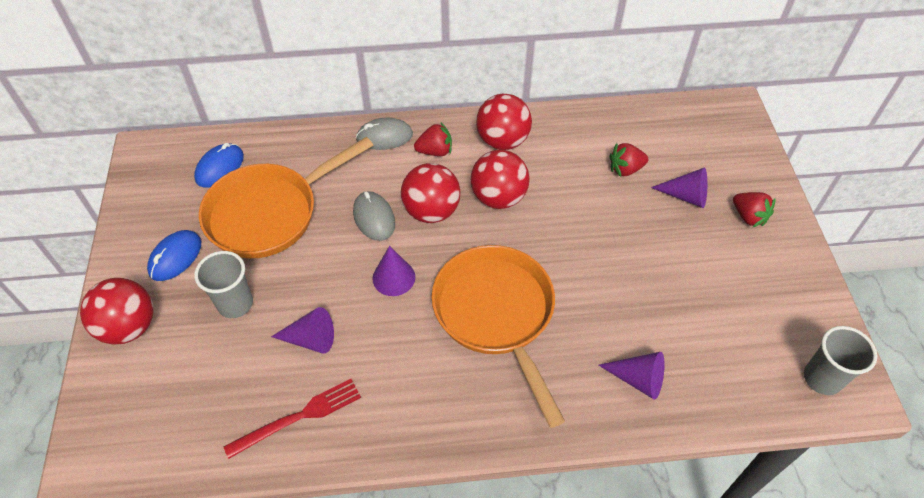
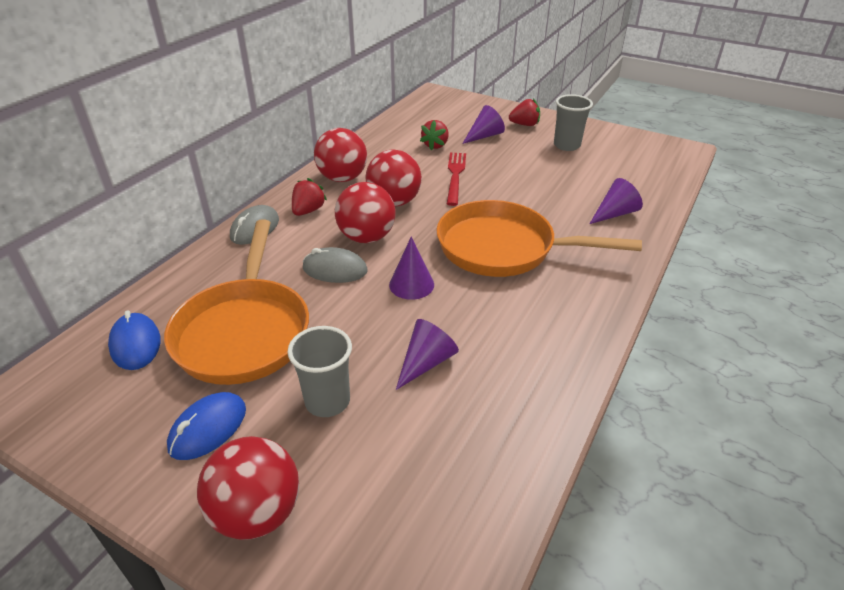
camera: 55 degrees left, 15 degrees down
(175, 257) = (208, 428): blue mouse -> blue mouse turned 60 degrees clockwise
(298, 417) = (508, 406): red fork -> red fork (455, 176)
(822, 378) = (664, 154): grey cup -> grey cup (566, 145)

